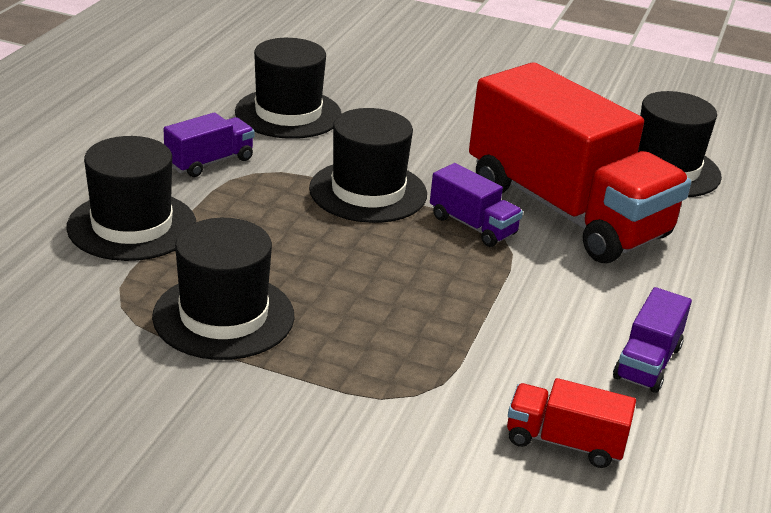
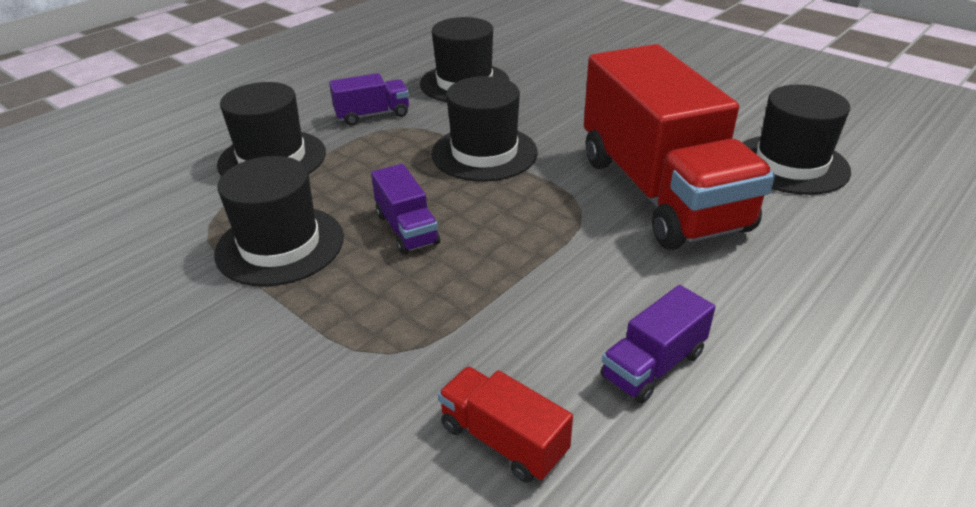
camera: 25 degrees right, 5 degrees up
(472, 225) = (559, 195): purple truck -> purple truck (407, 229)

